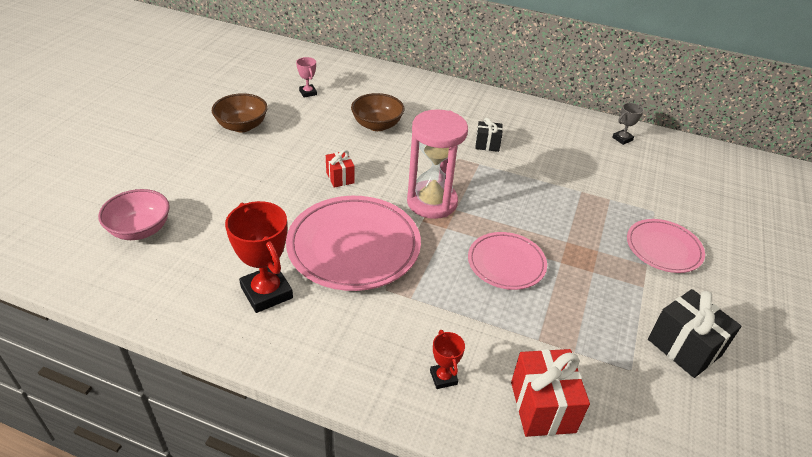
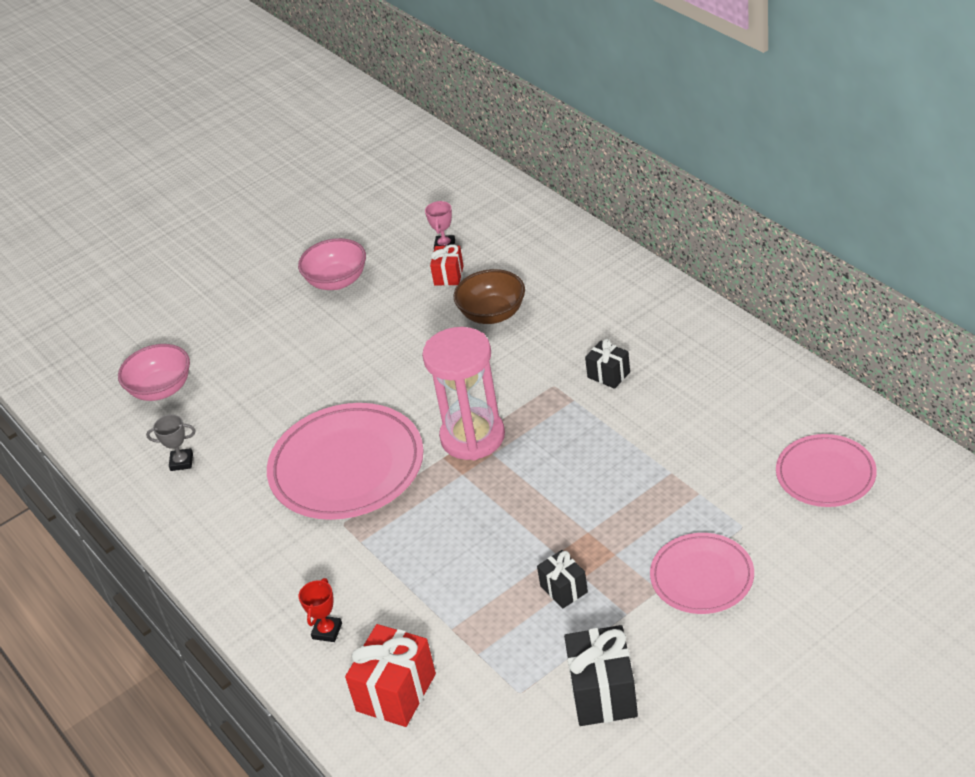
camera: 40 degrees right, 0 degrees up
(242, 126) = (337, 281): brown bowl -> pink bowl
(267, 292) = (230, 492): red trophy -> none
(340, 177) = (395, 378): red gift -> red gift (448, 275)
(506, 263) = (492, 536): pink plate -> pink plate (825, 474)
(588, 284) = (564, 589): none -> black gift
(622, 139) = (809, 411): grey trophy -> grey trophy (181, 462)

